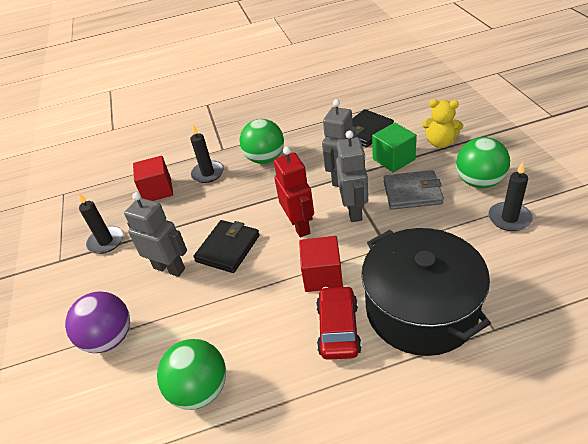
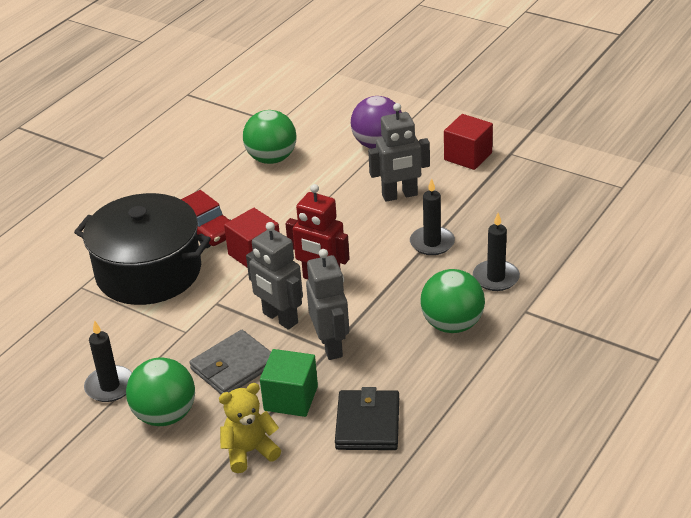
camera: 135 degrees right, 5 degrees down
(106, 241) = (494, 181): black candle -> black candle (432, 243)
(157, 190) = (523, 237): red cube -> red cube (468, 156)
(228, 248) = (367, 231): black wallet -> none

